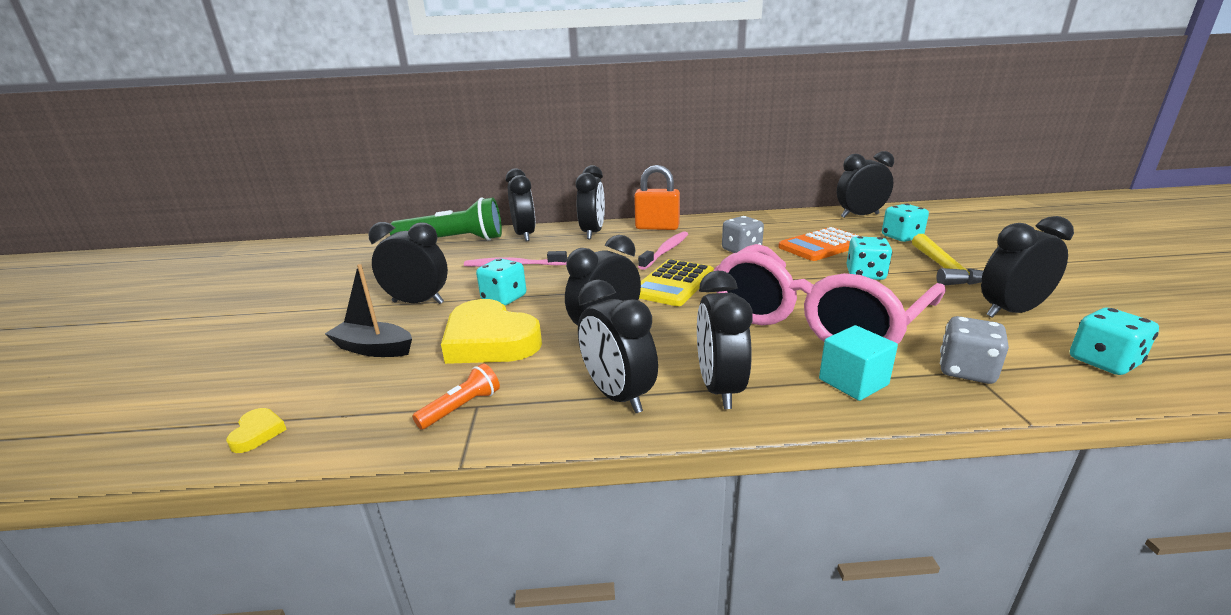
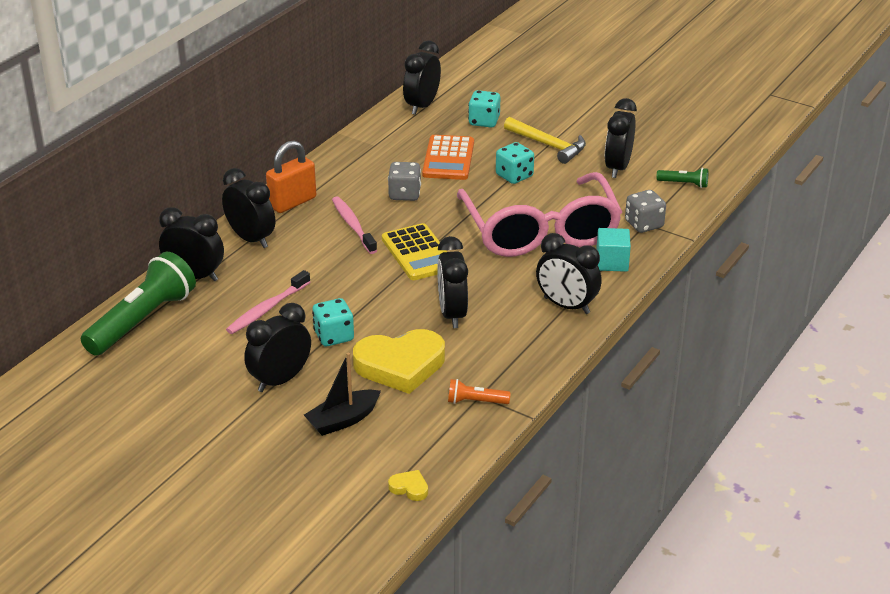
camera: 55 degrees left, 10 degrees up
(462, 407) = (475, 401): orange flashlight -> orange flashlight turned 75 degrees counterclockwise
(617, 396) = (532, 342): black clock -> none
(1103, 362) = (684, 184): turquoise dice -> green flashlight

